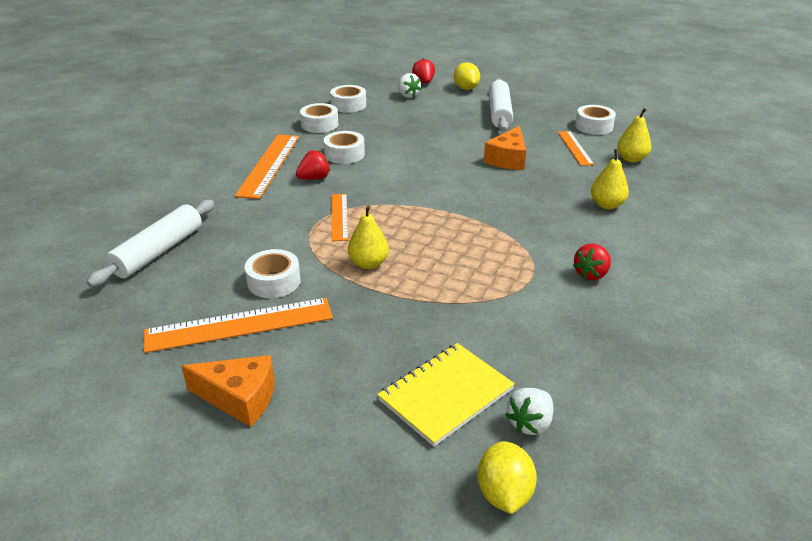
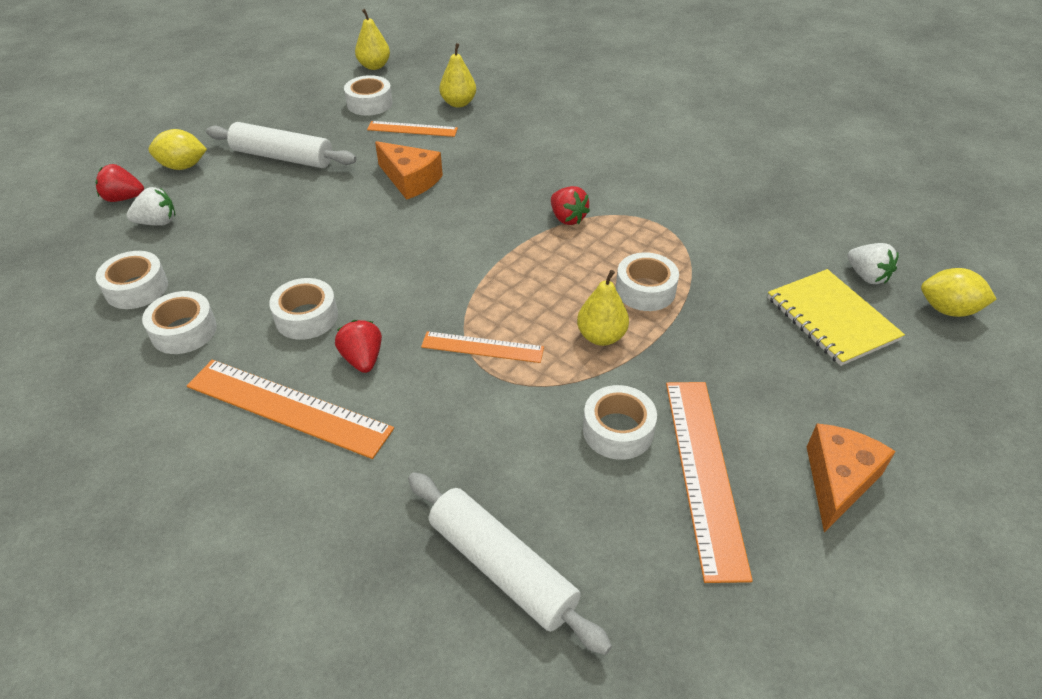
camera: 75 degrees left, 10 degrees up
(433, 279) = (645, 290): none -> white tape
(591, 274) = (661, 186): red strawberry -> red strawberry (567, 218)
(607, 205) = (543, 143): yellow pear -> yellow pear (374, 66)

